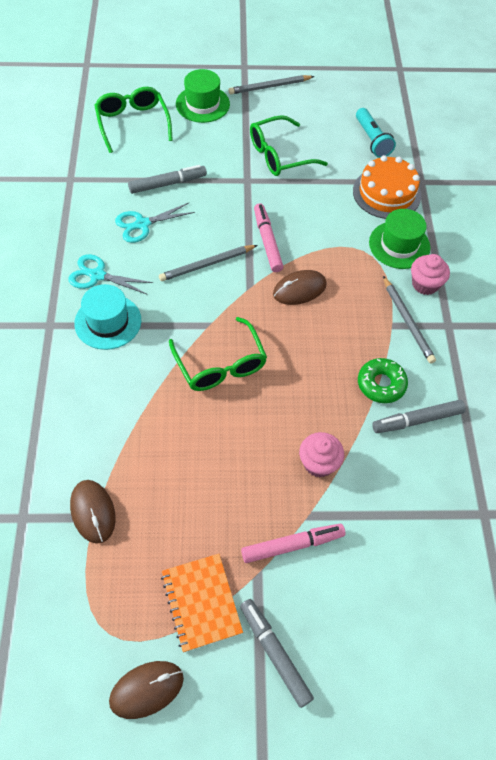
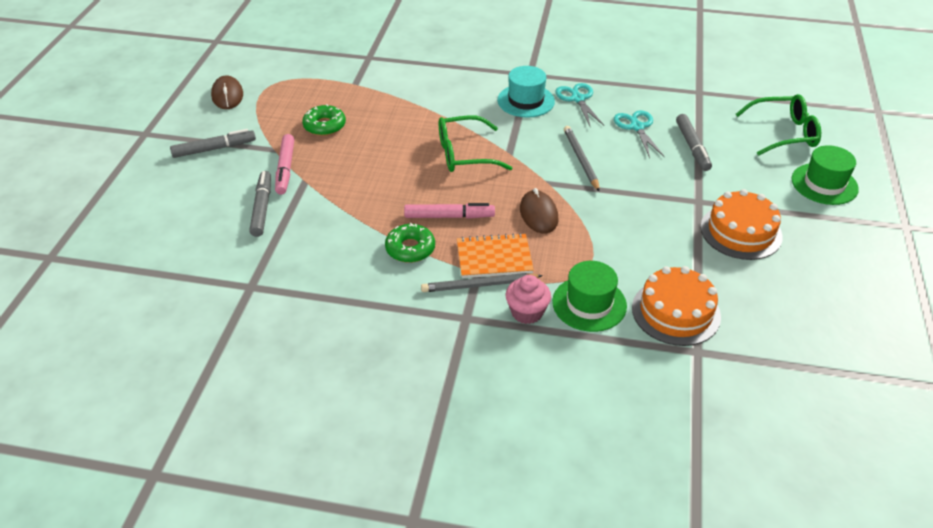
camera: 105 degrees right, 15 degrees down
(93, 512) = (359, 83): brown mouse -> none
(97, 275) = (577, 99): turquoise scissors -> turquoise scissors turned 45 degrees counterclockwise
(196, 527) = (324, 126): none -> green donut
(201, 602) = (268, 122): orange notebook -> orange notebook (494, 258)
(267, 241) = (606, 202): pink marker -> pink marker (449, 216)
(270, 87) = (869, 242): grey pencil -> none
(280, 155) = (741, 232): green glasses -> orange cake
(319, 463) = (347, 194): pink cupcake -> none
(372, 140) = (775, 319): turquoise flashlight -> none
(417, 420) = (362, 265): grey marker -> grey marker (262, 208)

